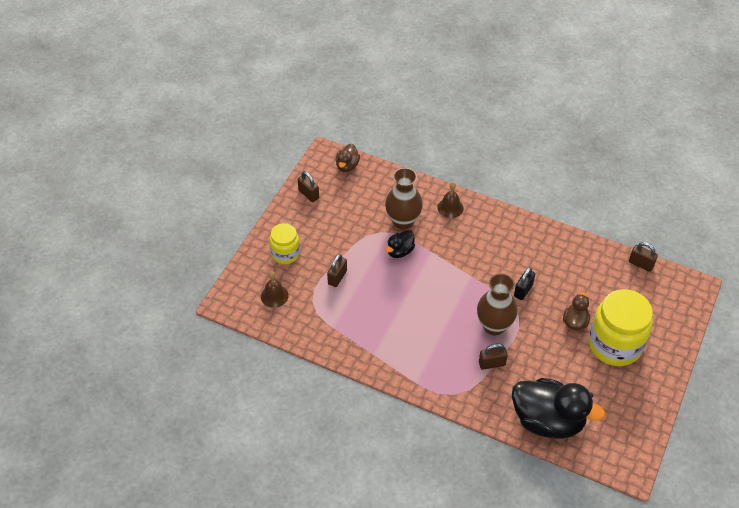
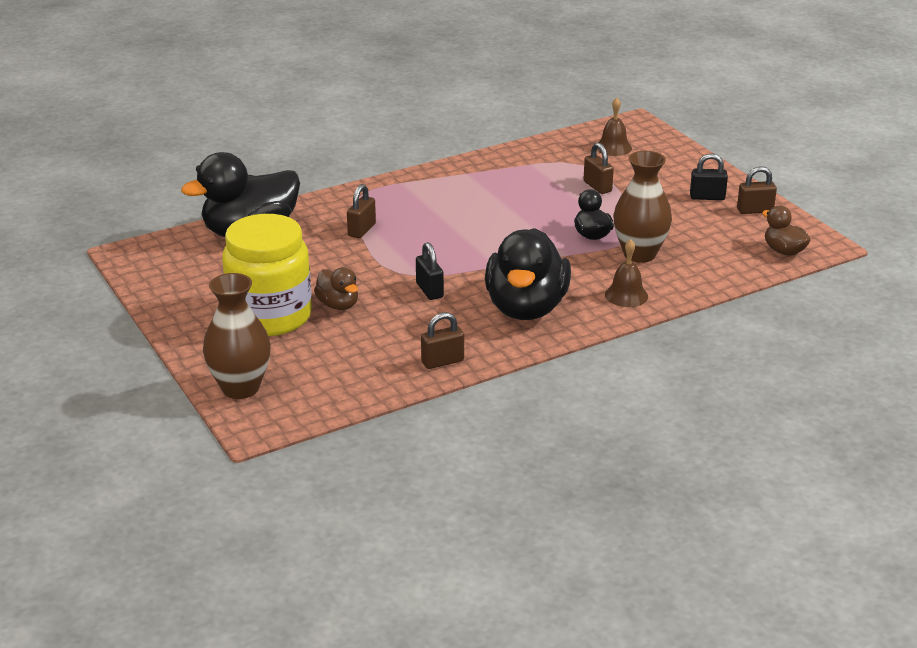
camera: 125 degrees right, 20 degrees down
(285, 253) = (669, 170): yellow jar -> none
(309, 221) = (707, 197): none -> black padlock
(494, 326) = (406, 251): brown vase -> brown vase (240, 388)
(500, 240) = (526, 308): none -> black duck
(640, 264) = (350, 399): brown padlock -> brown padlock (442, 361)

